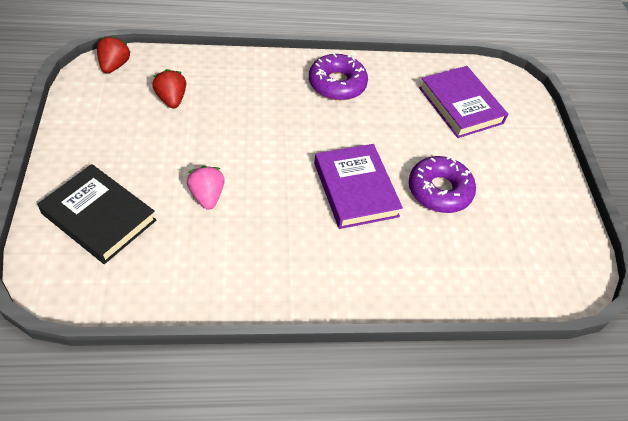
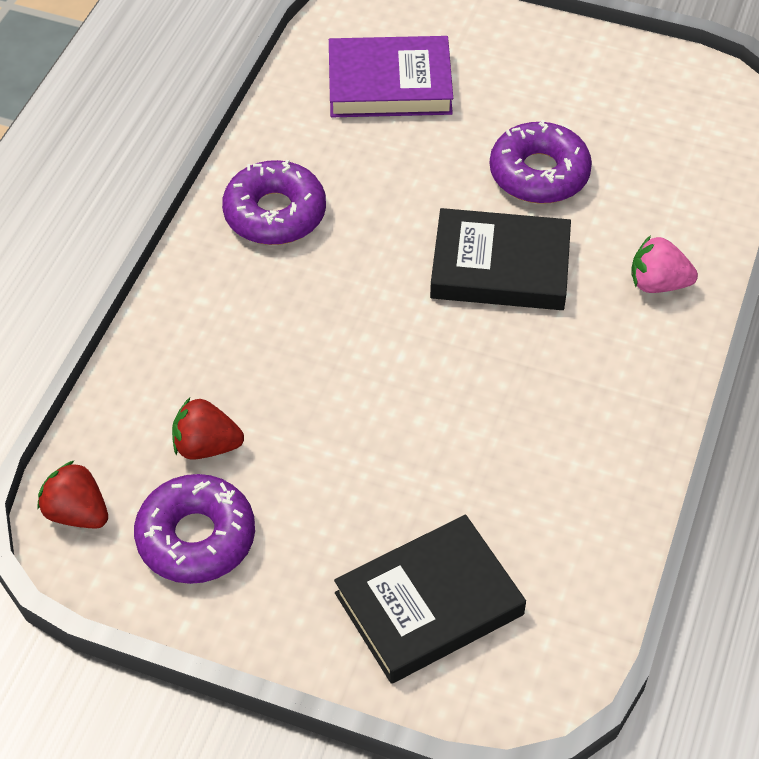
camera: 60 degrees left, 0 degrees up
(113, 111) = (196, 537): none -> purple donut
(207, 196) = (441, 451): pink strawberry -> pink strawberry (658, 283)
(355, 189) = (500, 266): purple book -> black book

